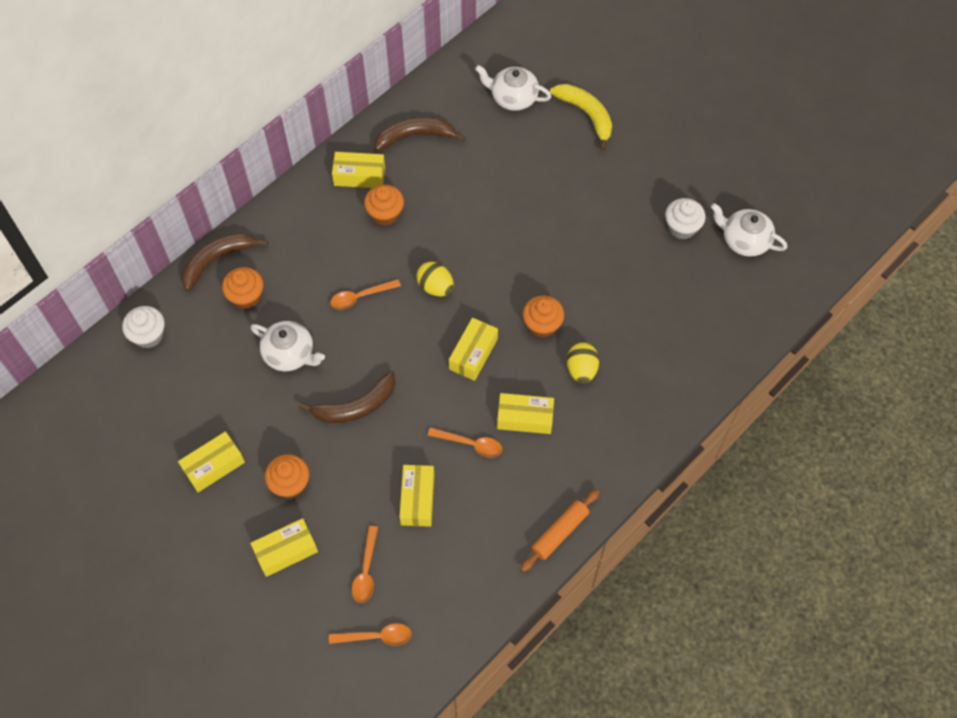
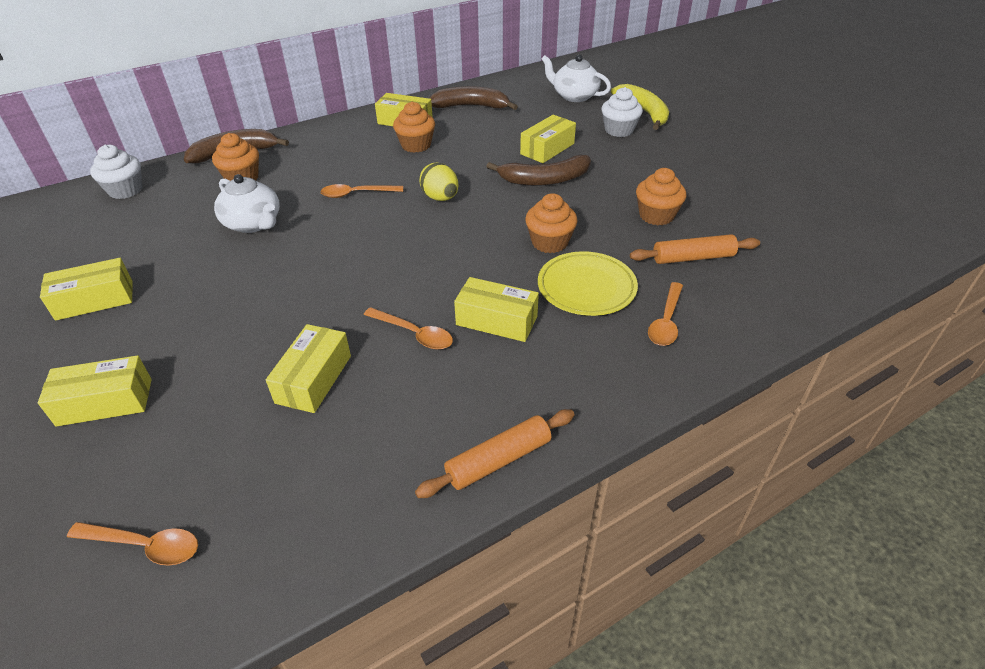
camera: 15 degrees right, 20 degrees down
(290, 483) = (167, 332): orange cupcake -> orange cupcake (656, 215)
(356, 406) = (295, 276): brown banana -> brown banana (544, 180)
(366, 571) = (191, 449): orange spoon -> orange spoon (666, 322)
(473, 354) = (457, 254): yellow box -> yellow box (547, 149)
(581, 370) = (586, 287): yellow egg -> yellow plate
(655, 319) = (693, 258): none -> orange rolling pin
(682, 227) = (736, 192): white cupcake -> white cupcake (619, 130)
(744, 240) = (813, 211): white teapot -> none

